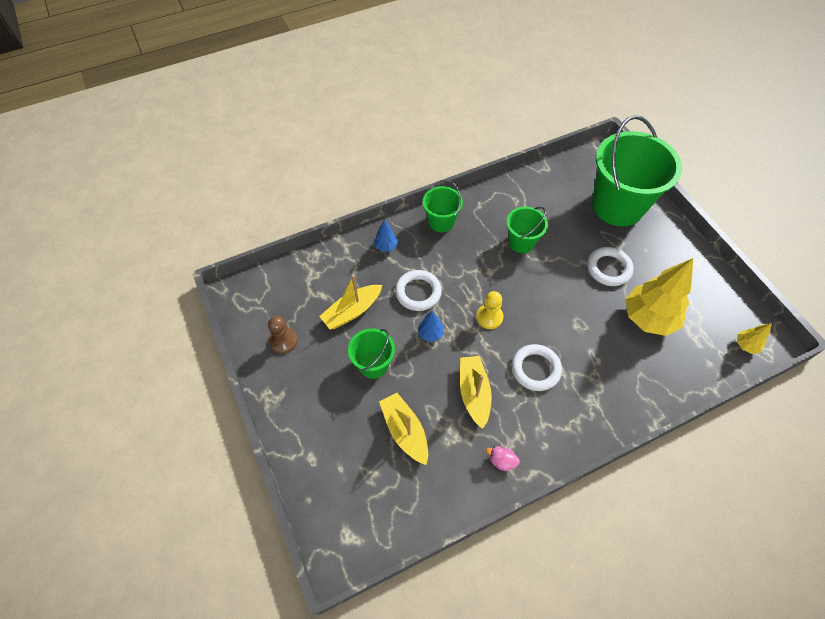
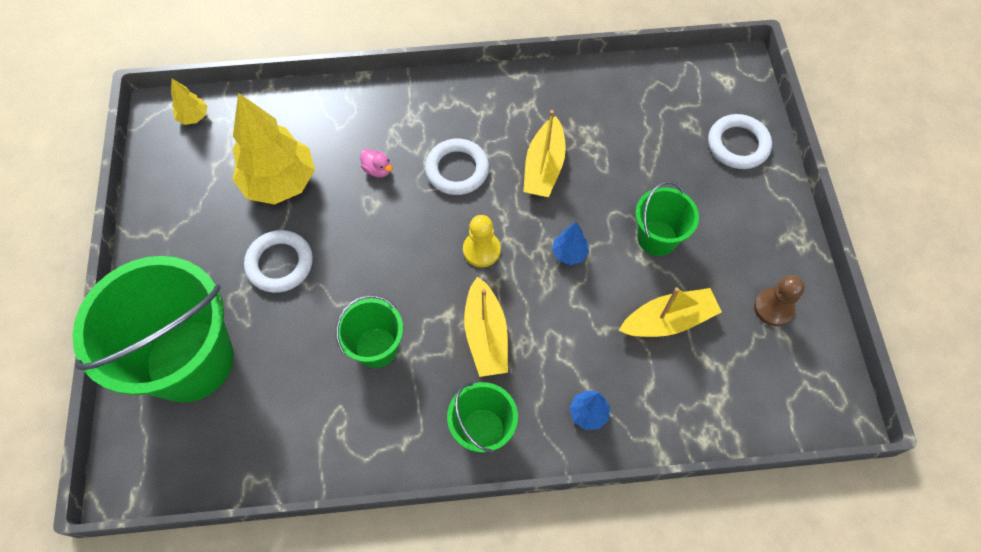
camera: 160 degrees left, 5 degrees up
(405, 431) = (640, 153): yellow boat -> yellow boat (486, 335)
(418, 292) = (565, 318): white ring -> white ring (738, 144)
(502, 461) = (544, 94): pink duck -> pink duck (377, 170)

